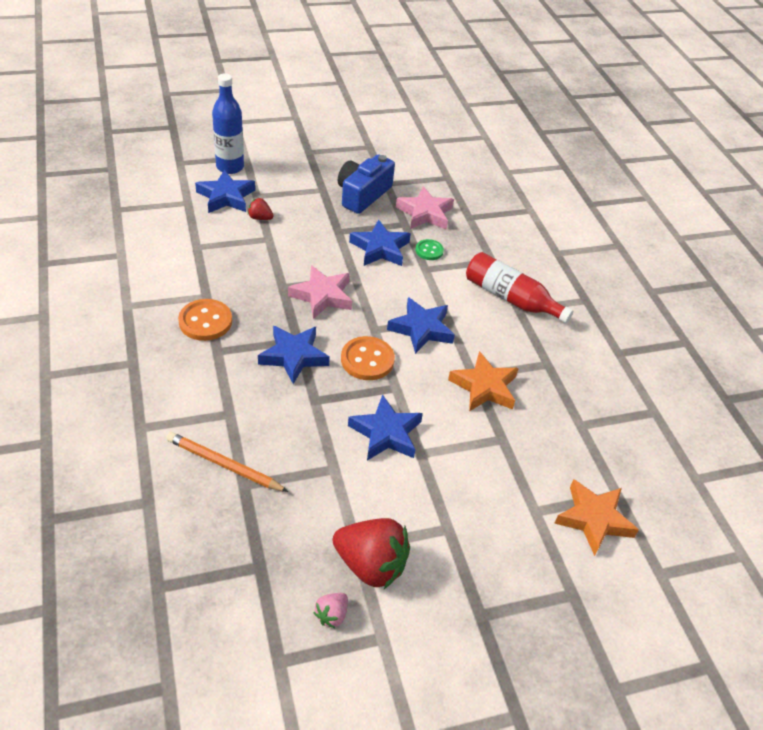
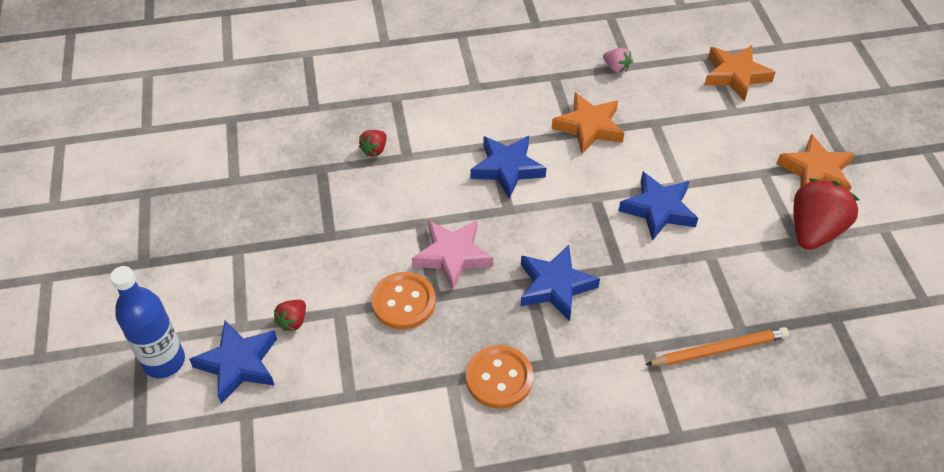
camera: 80 degrees left, 5 degrees up
(224, 465) = (719, 350): orange pencil -> orange pencil turned 135 degrees counterclockwise
(331, 615) = (871, 262): pink strawberry -> pink strawberry (616, 68)
(363, 194) = (255, 206): blue camera -> none
(367, 360) = (557, 219): orange button -> orange button (403, 302)
(380, 248) = (367, 195): blue star -> none
(425, 213) = (302, 147): pink star -> none
(429, 251) = (374, 150): green button -> red strawberry
(456, 580) = (816, 172): none -> orange star
(511, 298) = (458, 90): red bottle -> none

